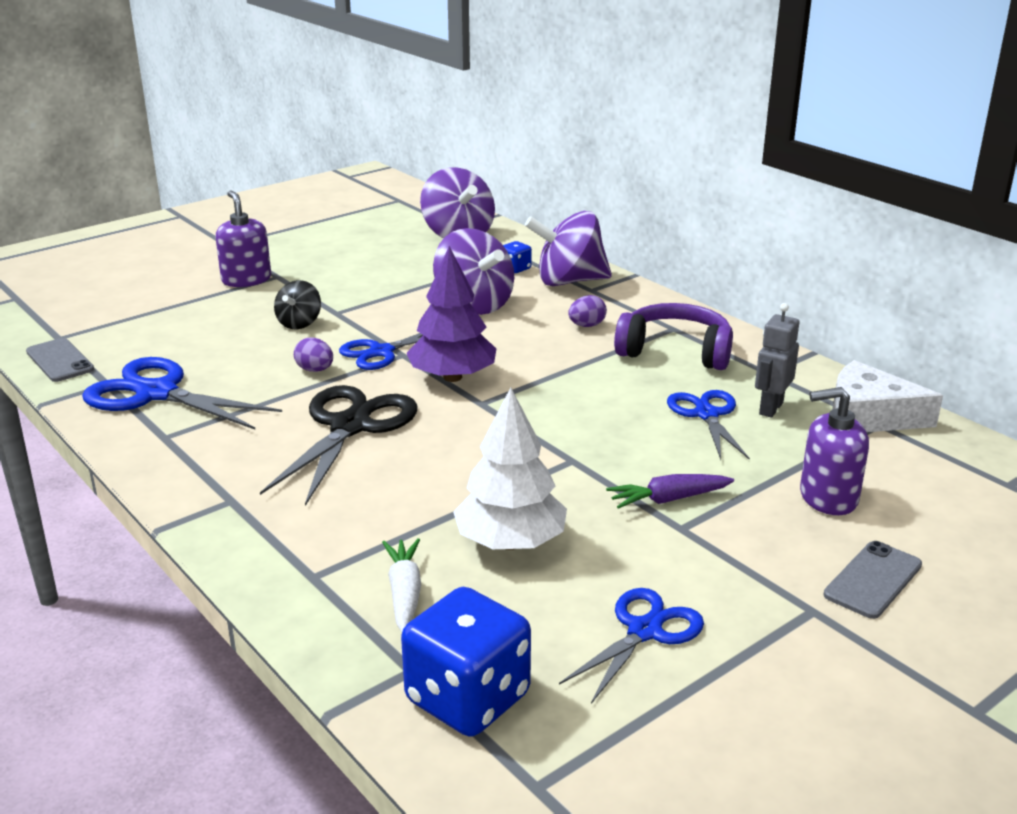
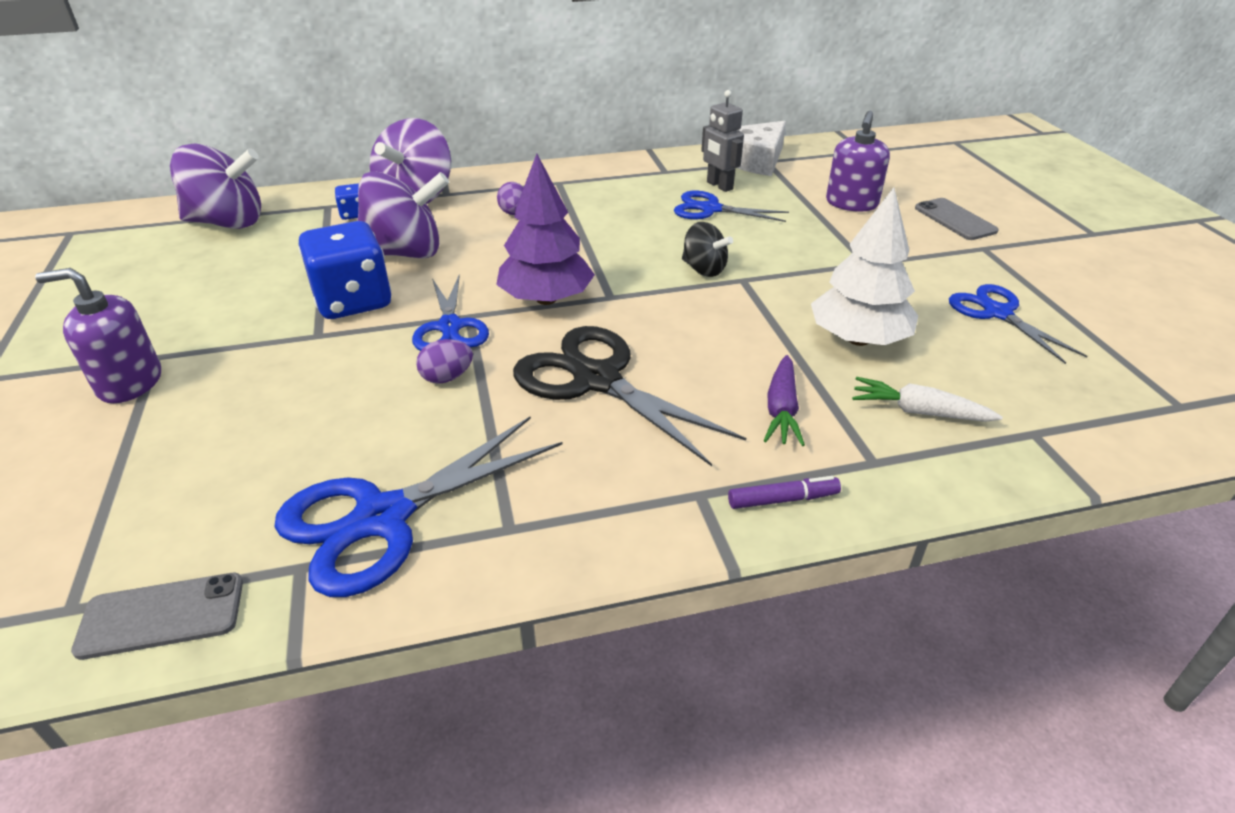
camera: 65 degrees left, 10 degrees up
(241, 537) = (782, 499): none -> purple marker
(299, 323) = (314, 365): black spinning top -> black spinning top (704, 269)
(467, 698) = (1075, 412): blue dice -> blue dice (353, 301)
(668, 499) = (825, 257): purple carrot -> purple carrot (781, 410)
(675, 351) = (599, 192): purple headphones -> none

